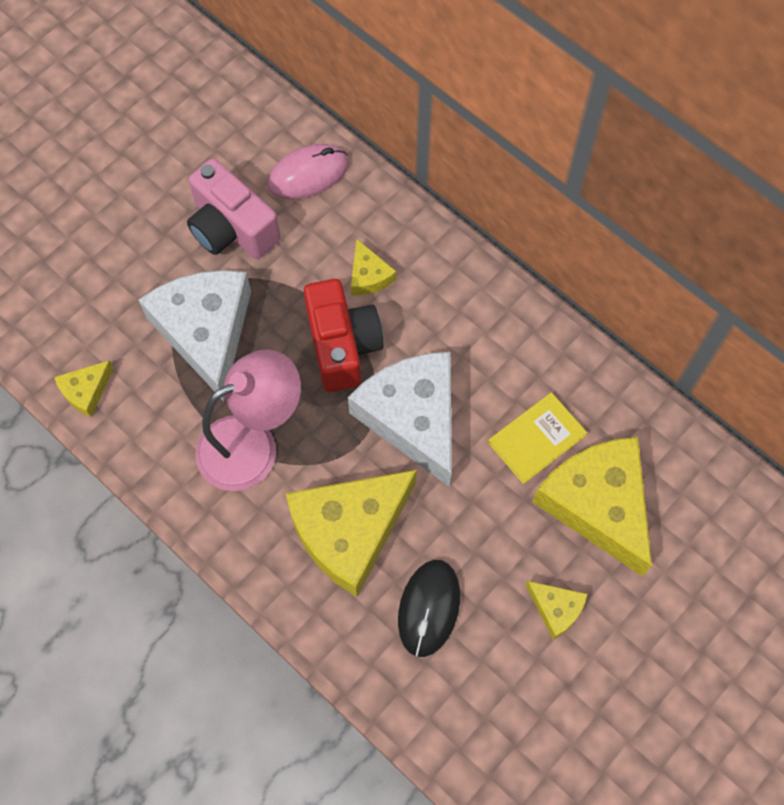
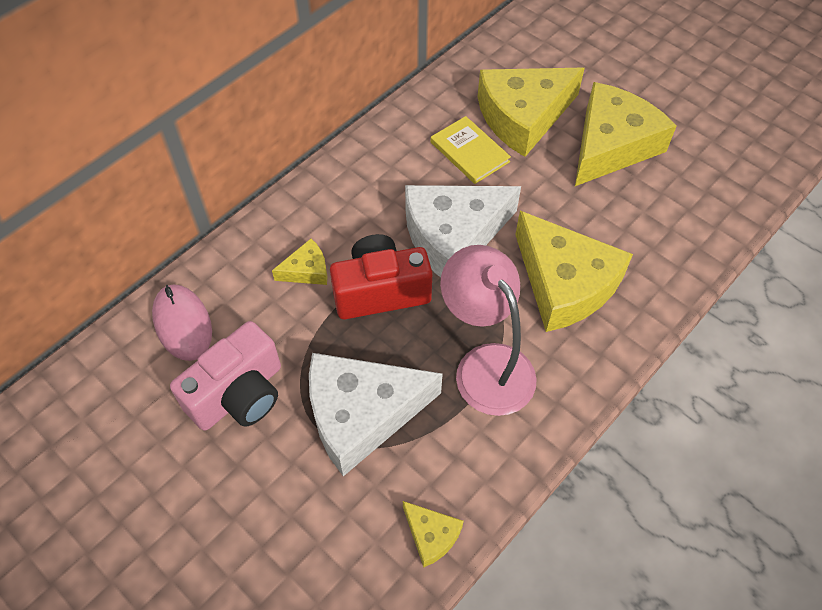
camera: 90 degrees left, 10 degrees down
(429, 608) = (625, 226): black mouse -> none
(556, 609) = (612, 145): yellow cheese -> yellow cheese, size x2.22

